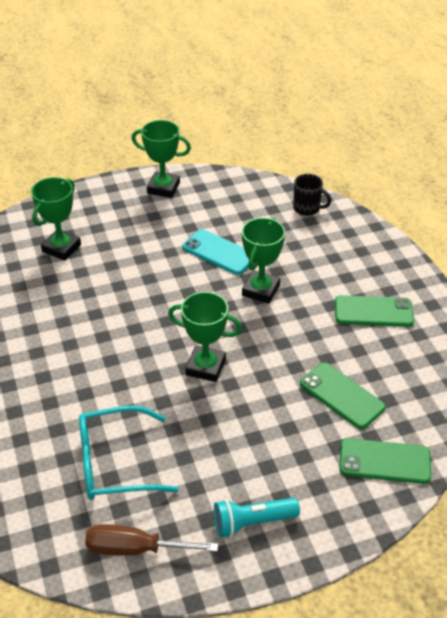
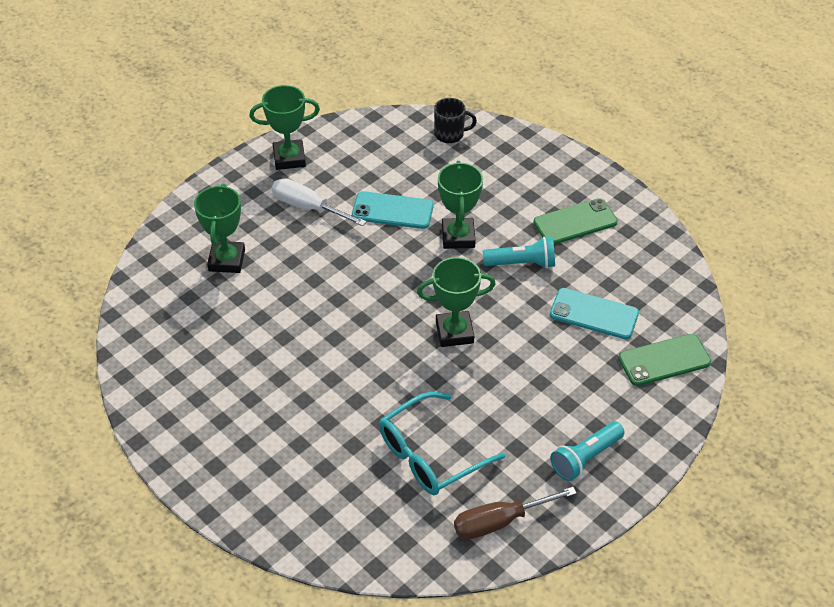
camera: 25 degrees left, 5 degrees up
(152, 229) = (308, 207): none -> white screwdriver
(303, 330) = (522, 263): none -> turquoise flashlight
(342, 395) = (594, 314): green phone -> turquoise phone

